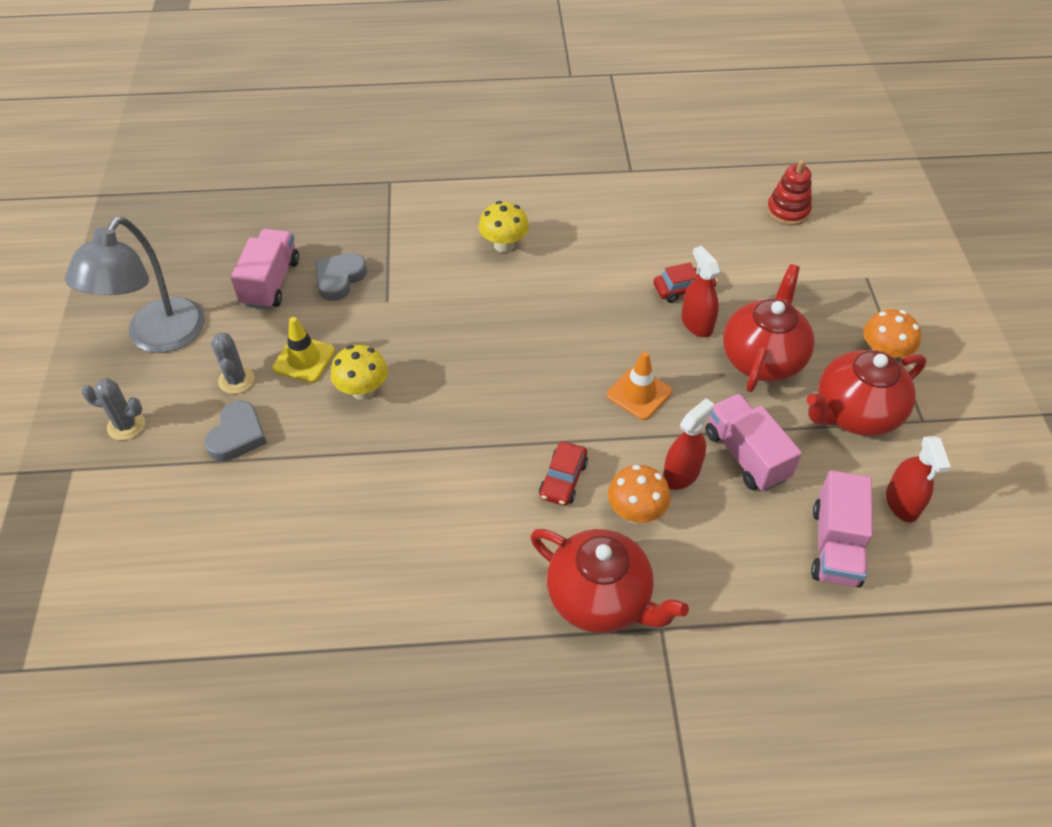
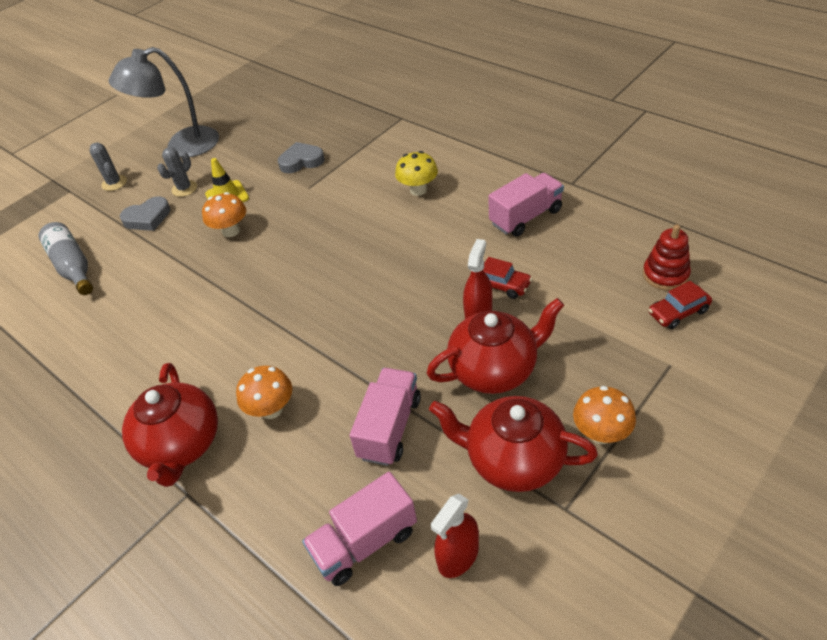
camera: 50 degrees right, 5 degrees down
(220, 540) = (73, 267): none -> grey bottle
(271, 283) = (266, 145): pink truck -> pink truck (526, 217)
(363, 390) = (231, 231): yellow mushroom -> orange mushroom
(563, 479) = (260, 356): red car -> red car (678, 312)
(639, 393) = (376, 335): orange traffic cone -> none
(681, 474) = (331, 407): red spray bottle -> none

